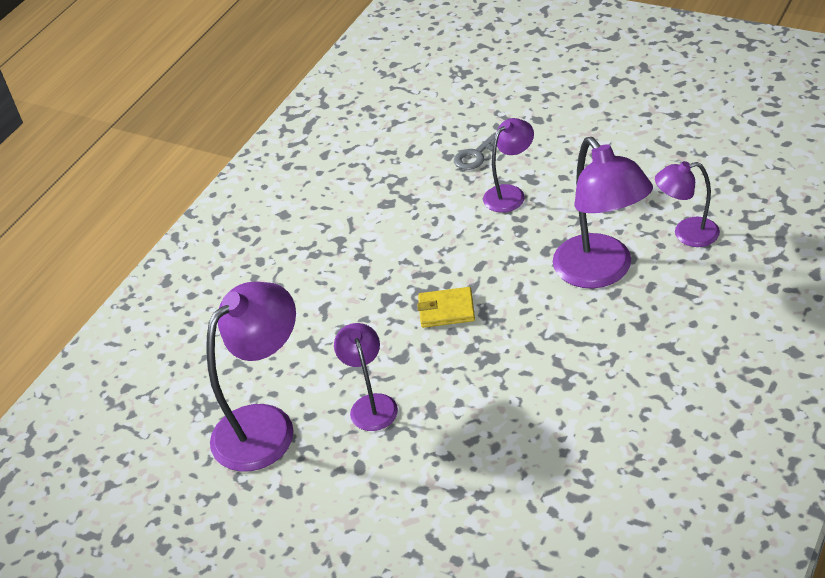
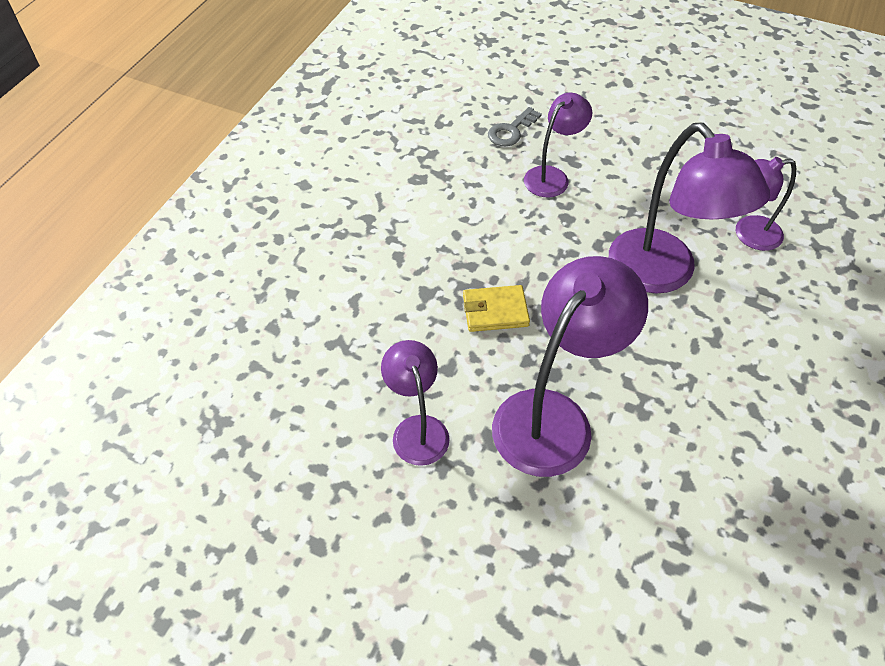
camera: 10 degrees left, 10 degrees up
(266, 425) = (291, 452): purple lamp -> purple lamp (554, 416)

